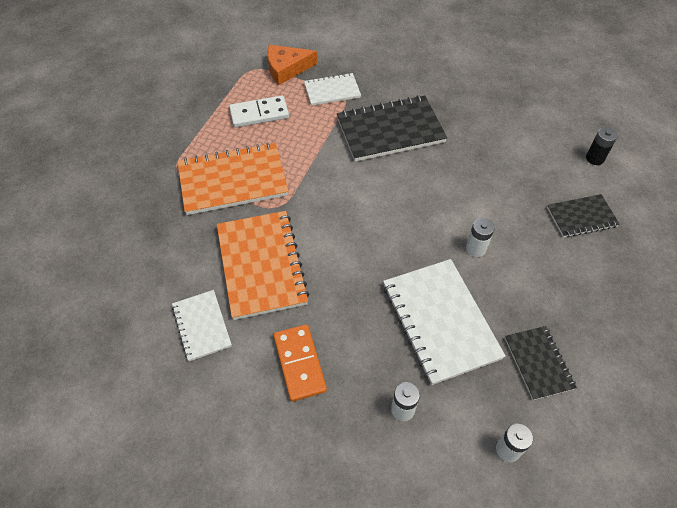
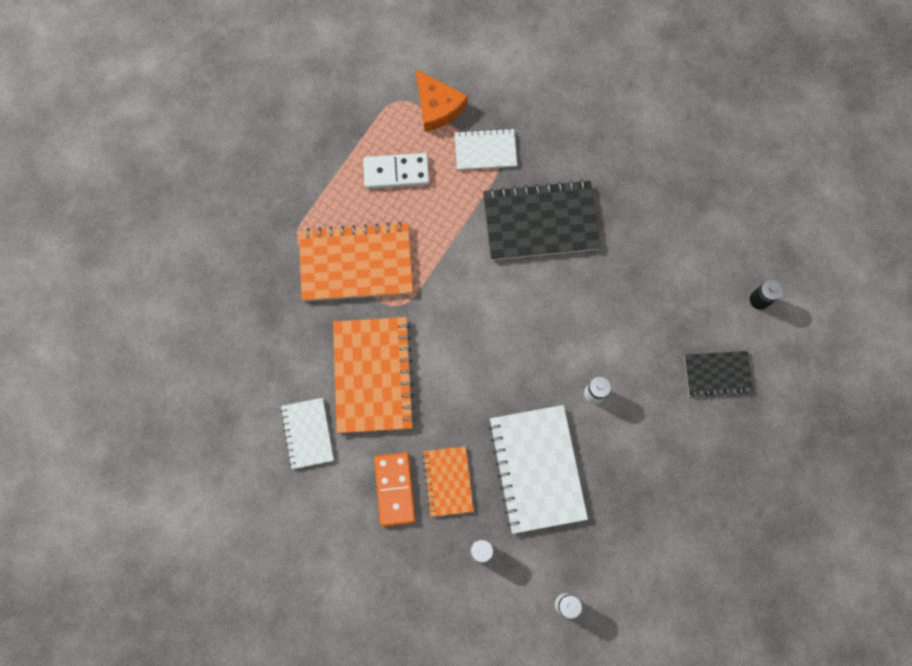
camera: 10 degrees right, 20 degrees up
(286, 69) = (437, 106): orange cheese -> orange cheese turned 120 degrees counterclockwise
(353, 347) = (448, 481): none -> orange notebook
(538, 363) = (618, 529): black notebook -> none

